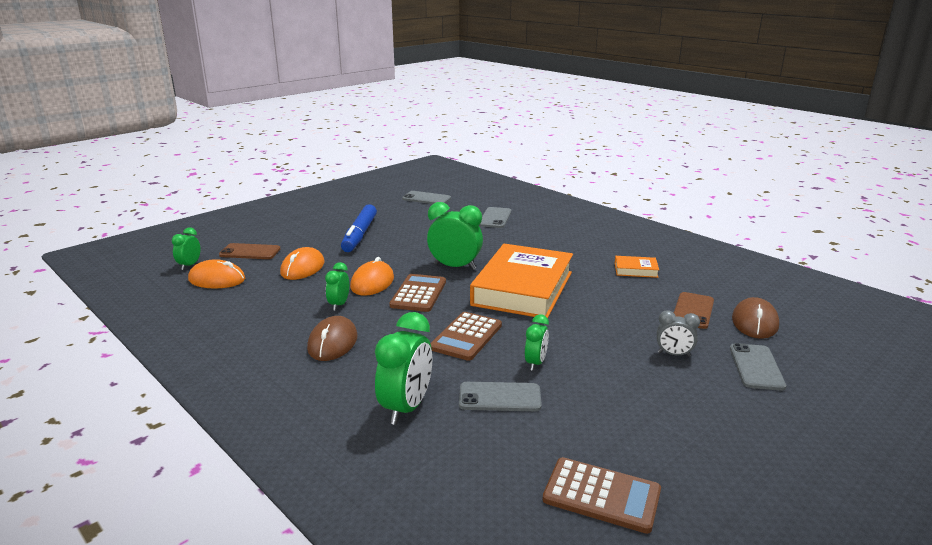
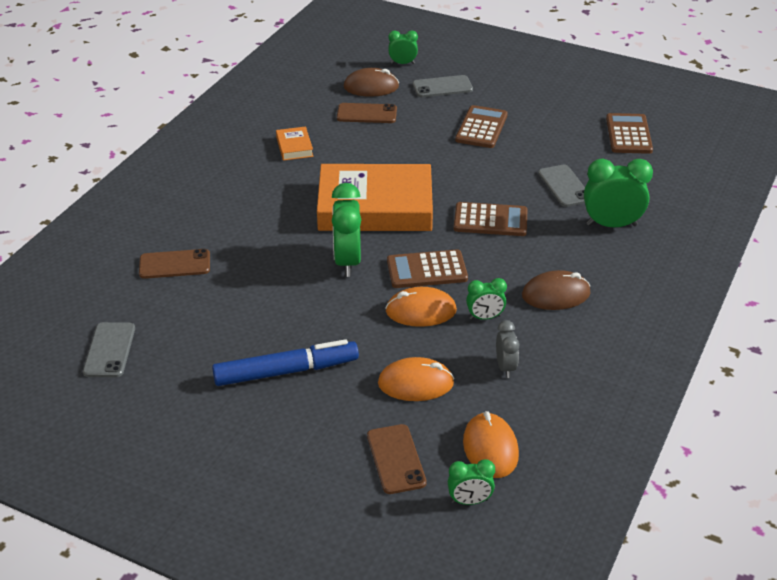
camera: 110 degrees left, 15 degrees up
(495, 218) = (175, 264): grey phone -> brown phone
(535, 363) = (506, 178): green clock -> green clock (402, 63)
(649, 372) = (481, 128): none -> brown calculator
(673, 354) = (448, 119): grey clock -> grey clock (505, 367)

